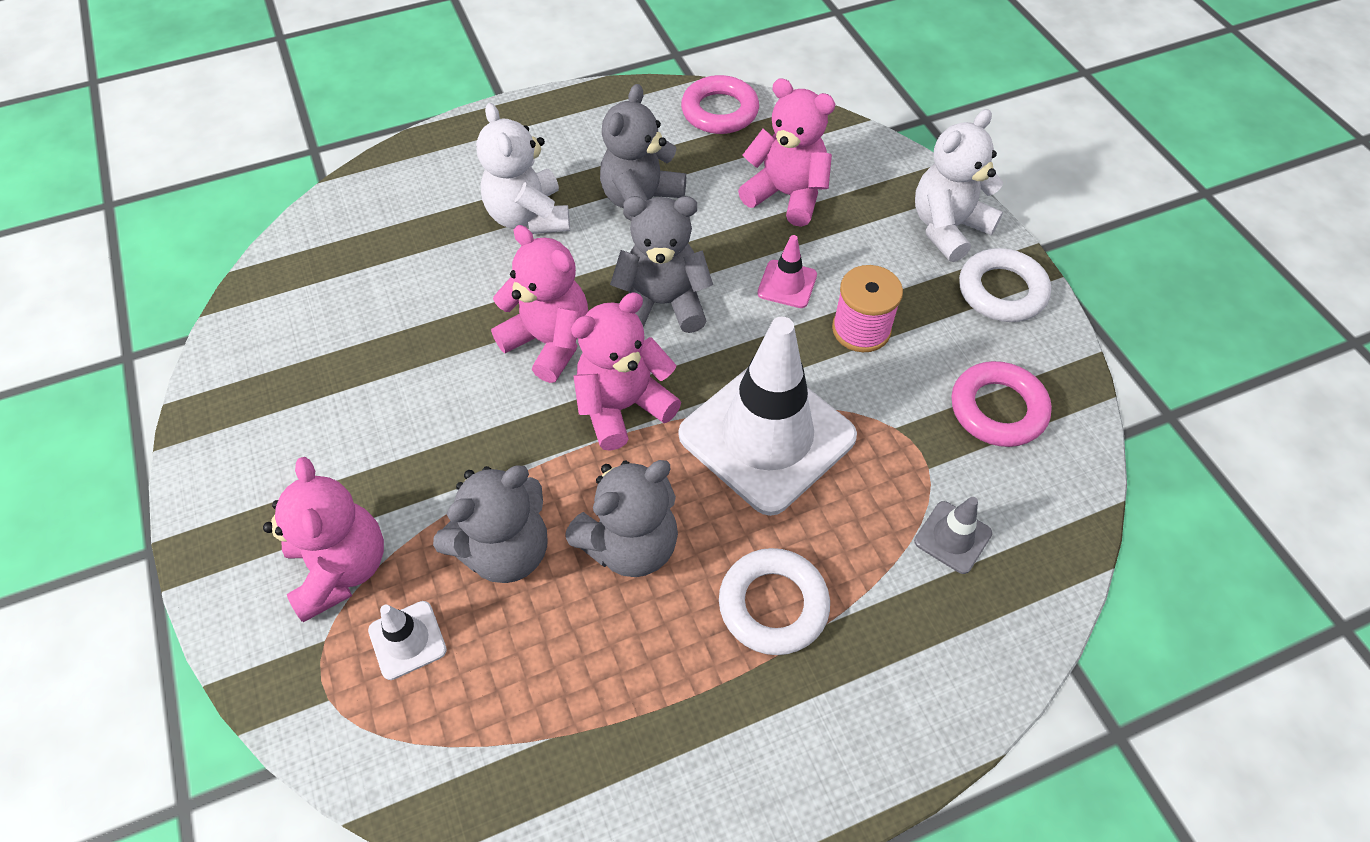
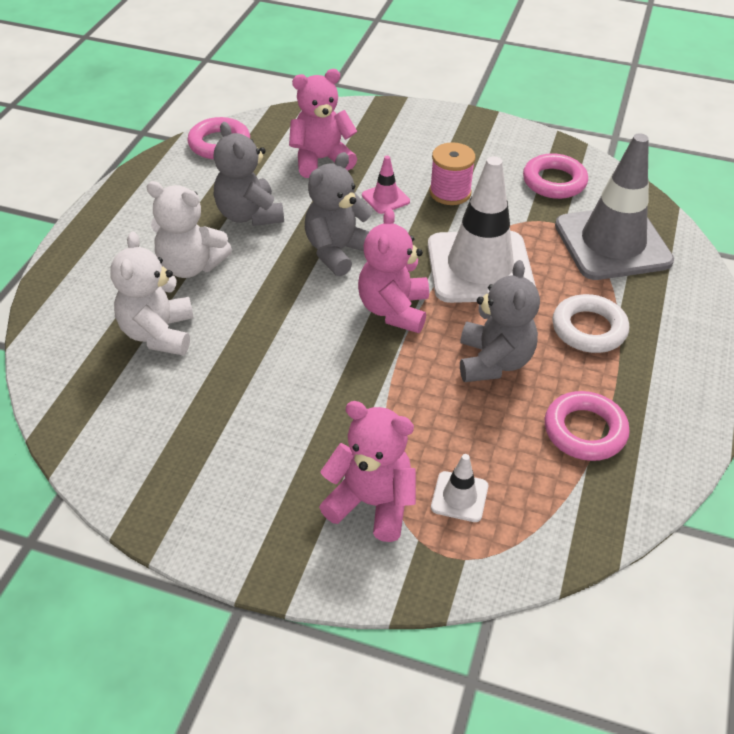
camera: 50 degrees left, 10 degrees down
(505, 550) = (441, 417): grey teddy bear -> none
(549, 342) = (306, 313): pink teddy bear -> none
(602, 702) = (585, 431): none -> pink ring
(947, 228) = (421, 123): white teddy bear -> white teddy bear (158, 334)
(952, 537) = (612, 243): grey traffic cone -> grey traffic cone, size x2.40
(1001, 291) = (484, 134): white ring -> none

